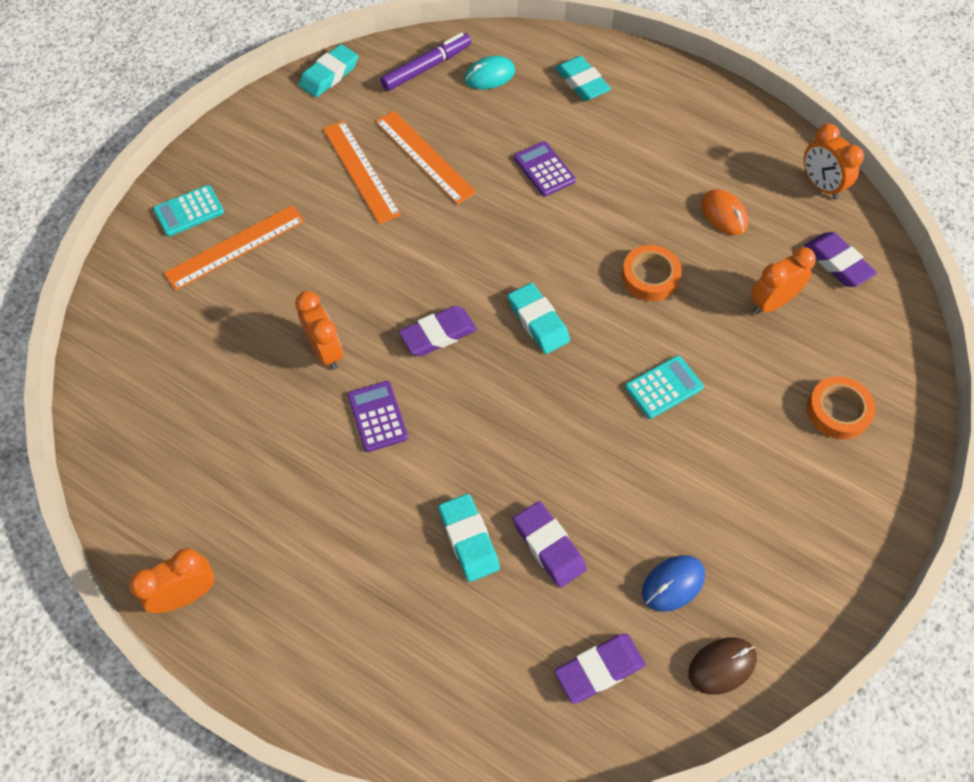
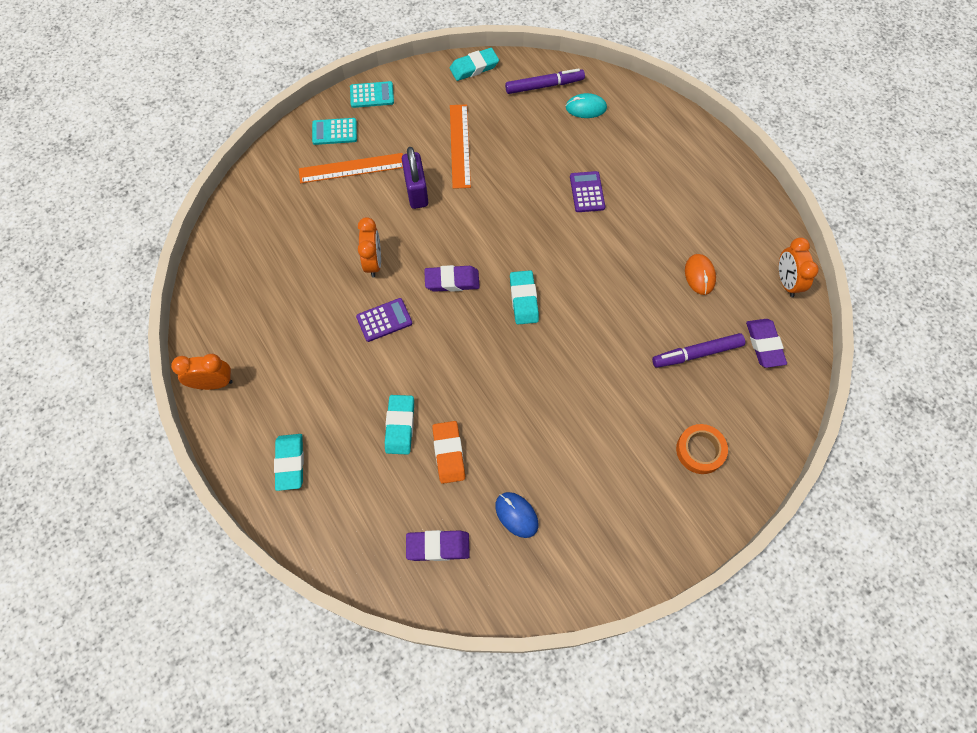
camera: 25 degrees right, 5 degrees up
(335, 244) = (416, 191): none -> purple padlock
(377, 416) = (384, 320): purple calculator -> purple calculator turned 60 degrees clockwise
(425, 156) = (508, 151): orange ruler -> none
(549, 546) = (449, 453): purple eraser -> orange eraser
(582, 82) = (650, 137): turquoise eraser -> turquoise eraser (290, 463)
(650, 277) = (619, 299): orange tape -> none
(663, 387) = (585, 381): turquoise calculator -> turquoise calculator (372, 95)
(673, 584) = (516, 515): blue mouse -> blue mouse turned 60 degrees clockwise
(722, 666) = (518, 582): brown mouse -> none
(771, 303) = (697, 354): orange clock -> purple marker

